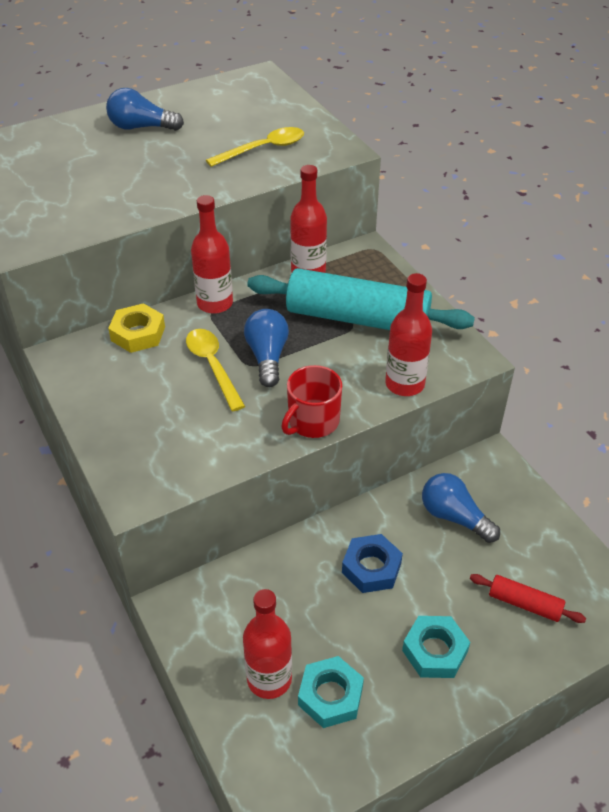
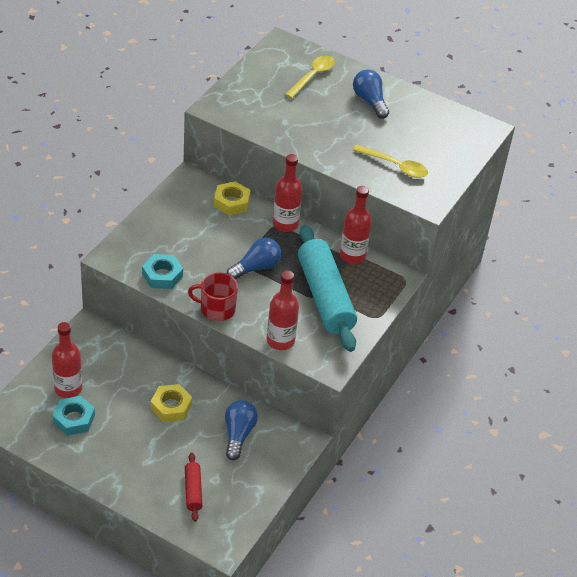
camera: 55 degrees right, 0 degrees up
(213, 366) = (229, 247): yellow spoon -> yellow spoon (312, 76)
(371, 568) = (171, 406): blue nut -> yellow nut
(434, 651) = (131, 456): turquoise nut -> turquoise nut (162, 275)

